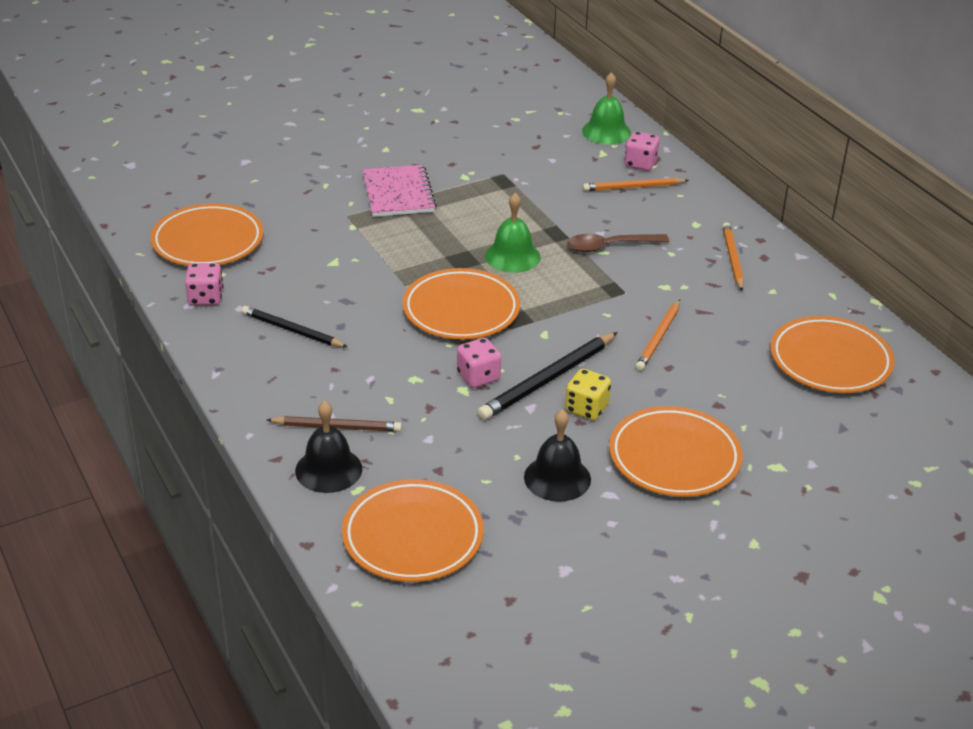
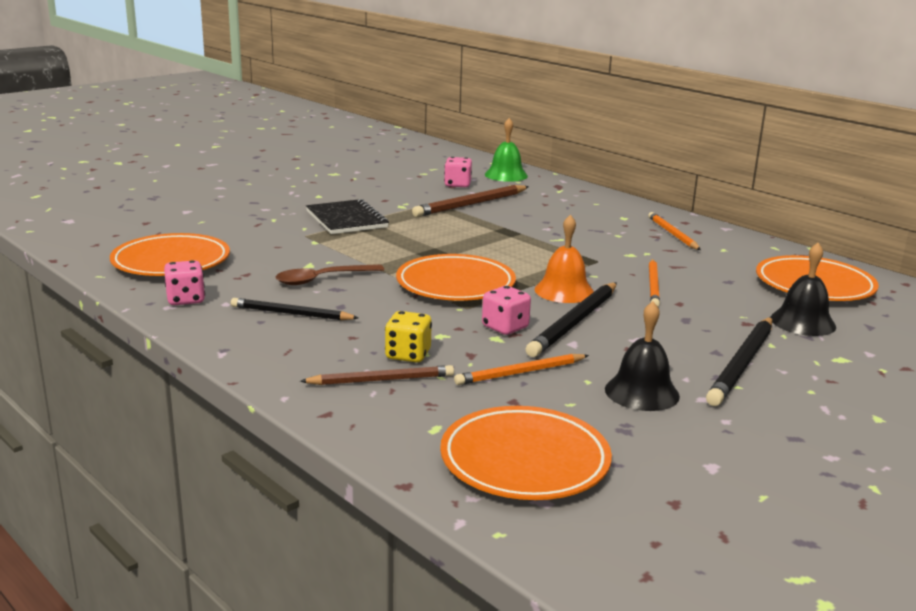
camera: 15 degrees left, 15 degrees down
(328, 469) = (392, 415): black bell -> black bell (803, 322)
(398, 193) = (346, 219): pink notebook -> black notebook
(512, 256) = (479, 248): green bell -> none
(540, 182) = (471, 204): none -> brown pencil
(563, 333) = (564, 291): none -> orange bell
(586, 408) = (628, 338): yellow dice -> yellow dice (408, 355)
(610, 246) = (562, 235): brown spoon -> brown spoon (322, 279)
(633, 187) = (553, 202): orange pencil -> orange pencil (520, 372)
(640, 164) = (548, 189): pink dice -> pink dice (457, 185)
(674, 458) = (742, 364): orange plate -> black pencil

